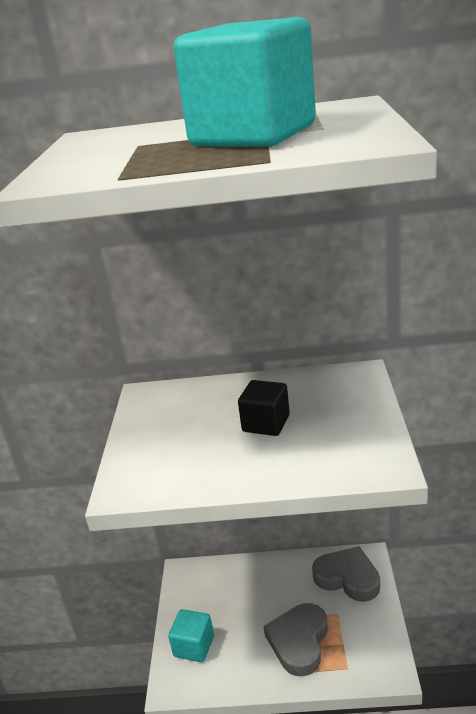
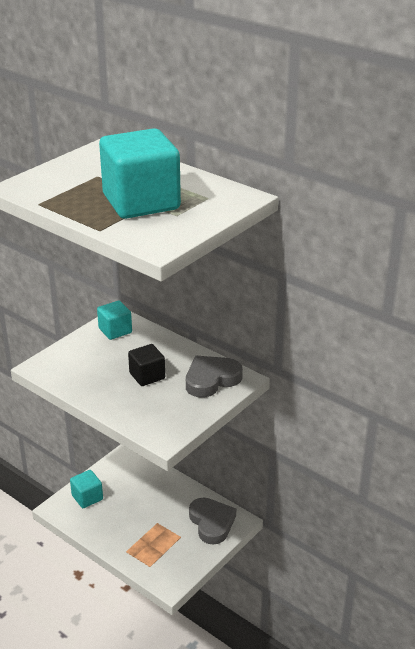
camera: 35 degrees right, 5 degrees up
(161, 405) = (115, 330): none -> turquoise cube
(299, 641) = (142, 535): grey heart -> grey heart (211, 379)

